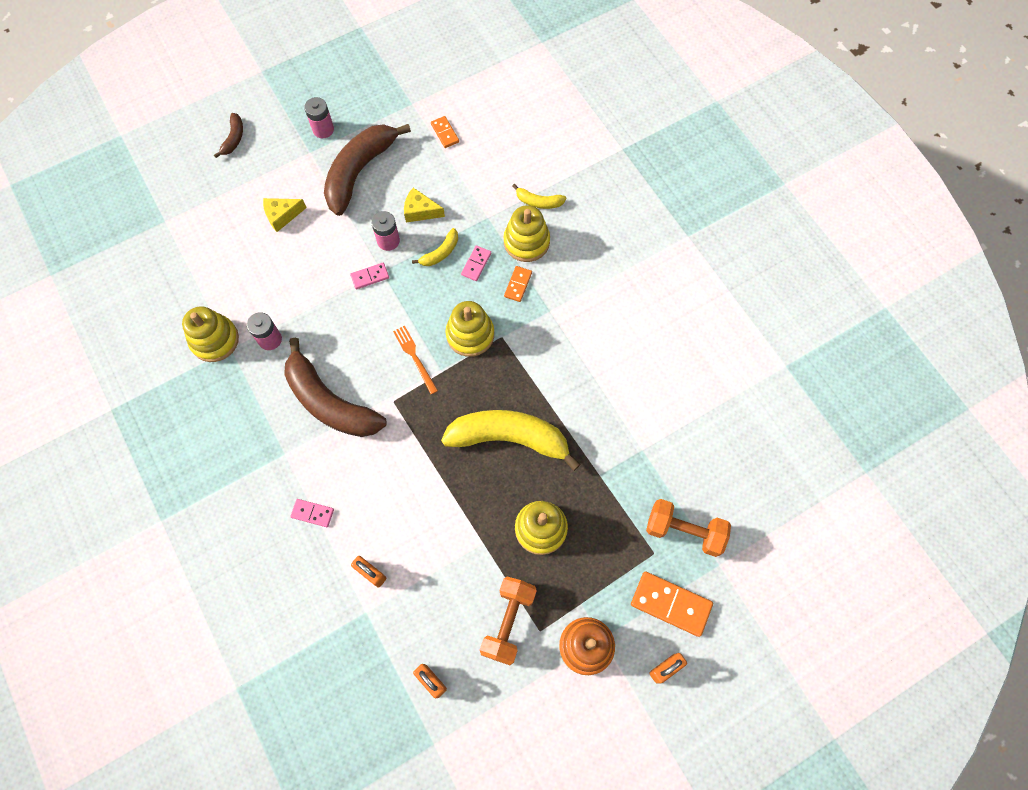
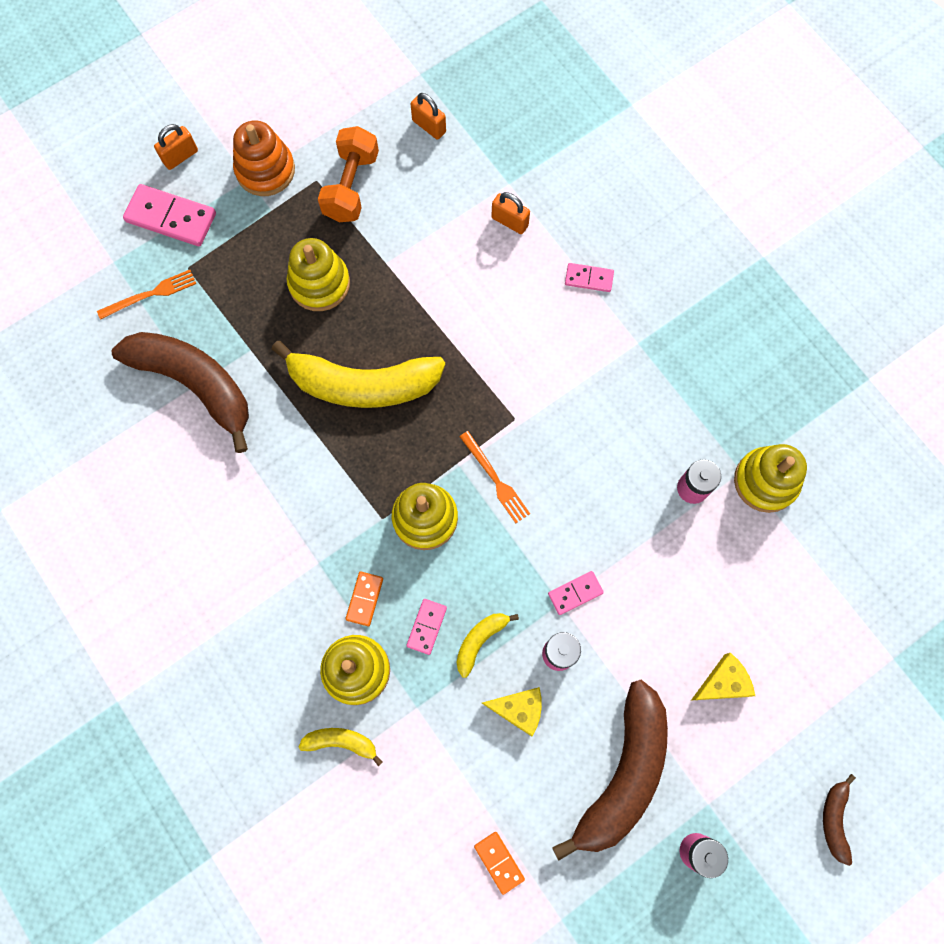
camera: 175 degrees right, 5 degrees up
(329, 402) = (595, 410): brown banana -> brown banana (195, 384)
(671, 604) = (171, 218): orange domino -> pink domino
(684, 531) = (150, 294): orange dumbbell -> orange fork

